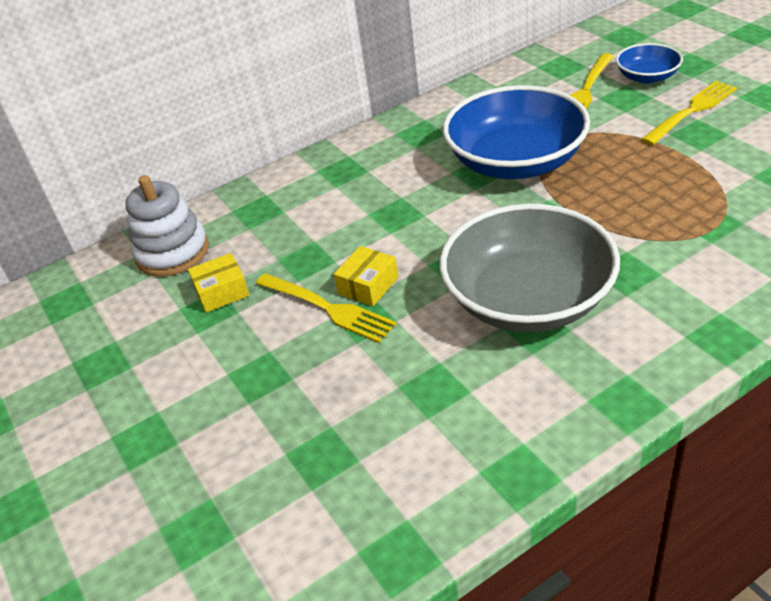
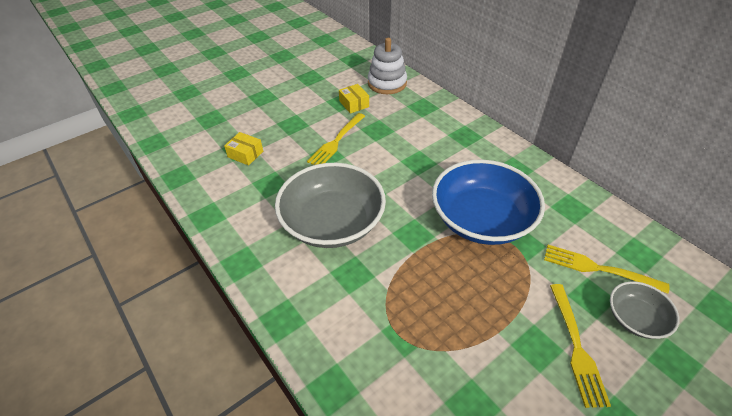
camera: 80 degrees right, 5 degrees up
(368, 285) = (353, 155): yellow box -> yellow box (245, 154)
(647, 77) = (635, 318): blue bowl -> grey bowl
(691, 111) = (576, 347): yellow fork -> yellow fork turned 45 degrees clockwise

